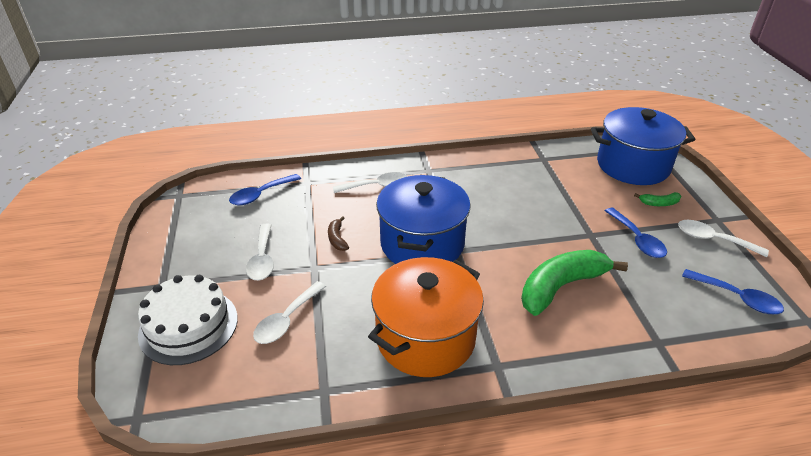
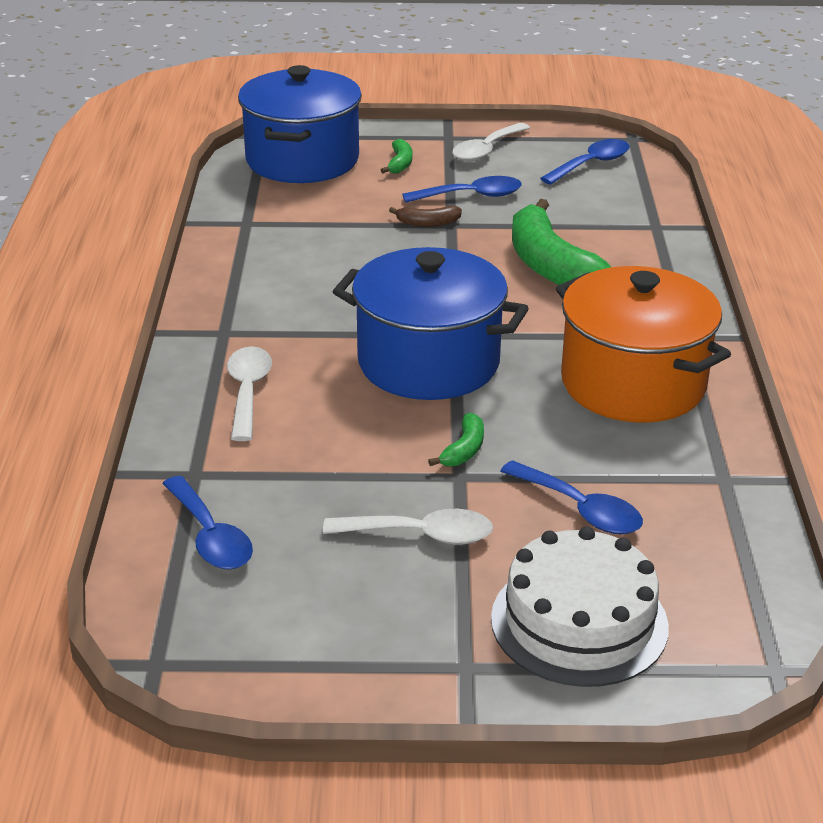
camera: 80 degrees left, 5 degrees down
(287, 320) = (580, 509): white spoon -> blue spoon
(337, 239) = (389, 446): brown banana -> brown banana (428, 223)
(338, 267) = (464, 450): none -> green banana

